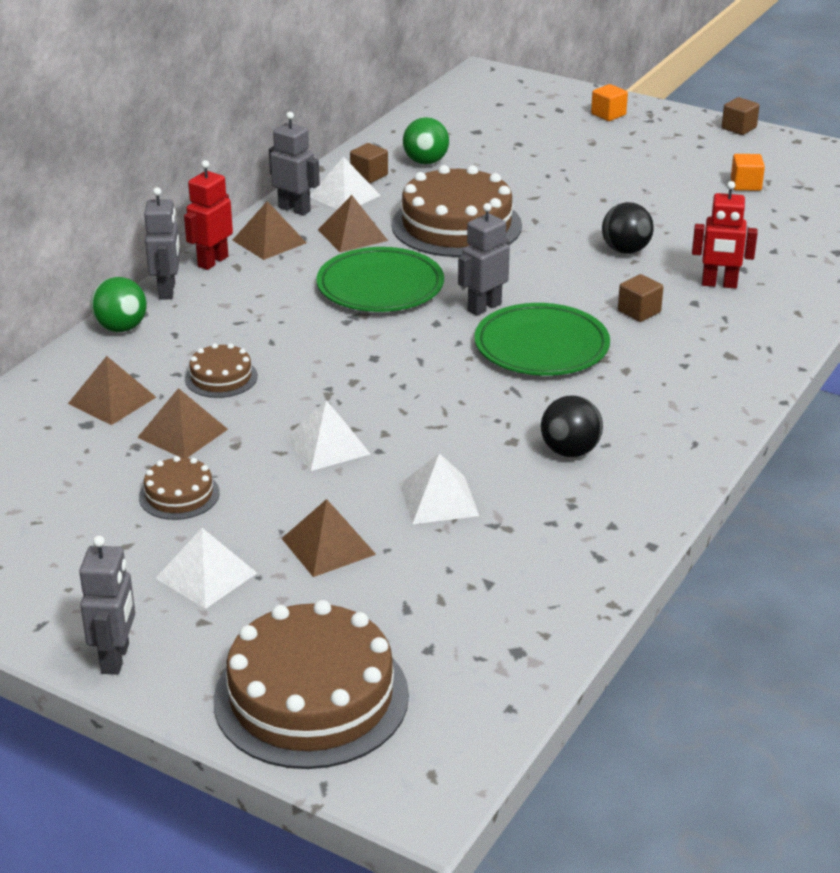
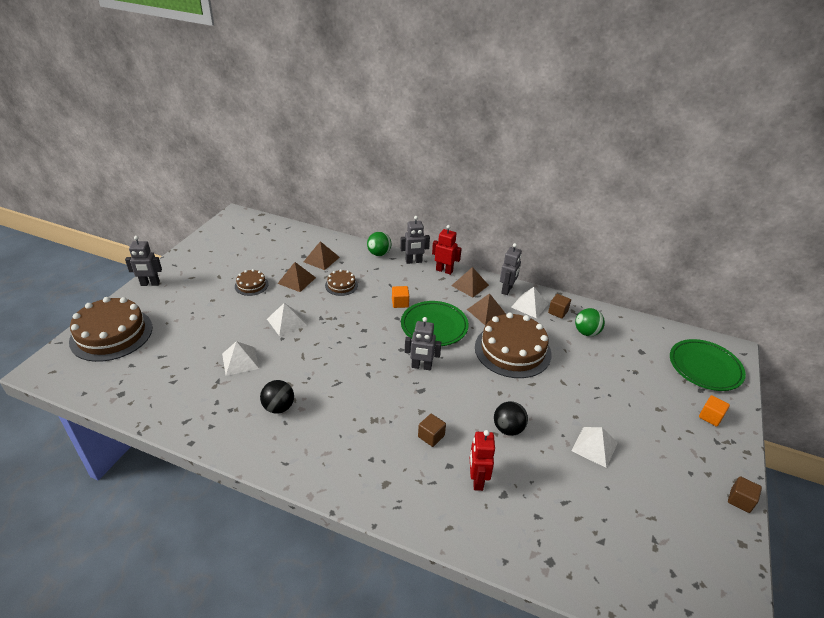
camera: 80 degrees right, 5 degrees up
(206, 575) = (195, 298): white pyramid -> white pyramid (594, 446)
(328, 546) = (209, 329): brown pyramid -> none
(484, 307) = (421, 366): grey robot -> grey robot turned 150 degrees clockwise
(541, 347) = (383, 392): green plate -> green plate (705, 367)
(745, 185) = (638, 502): orange cube -> orange cube (400, 303)

